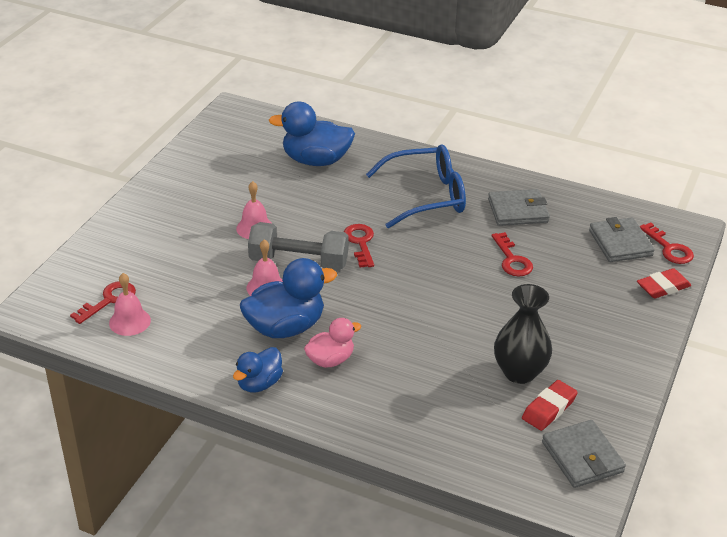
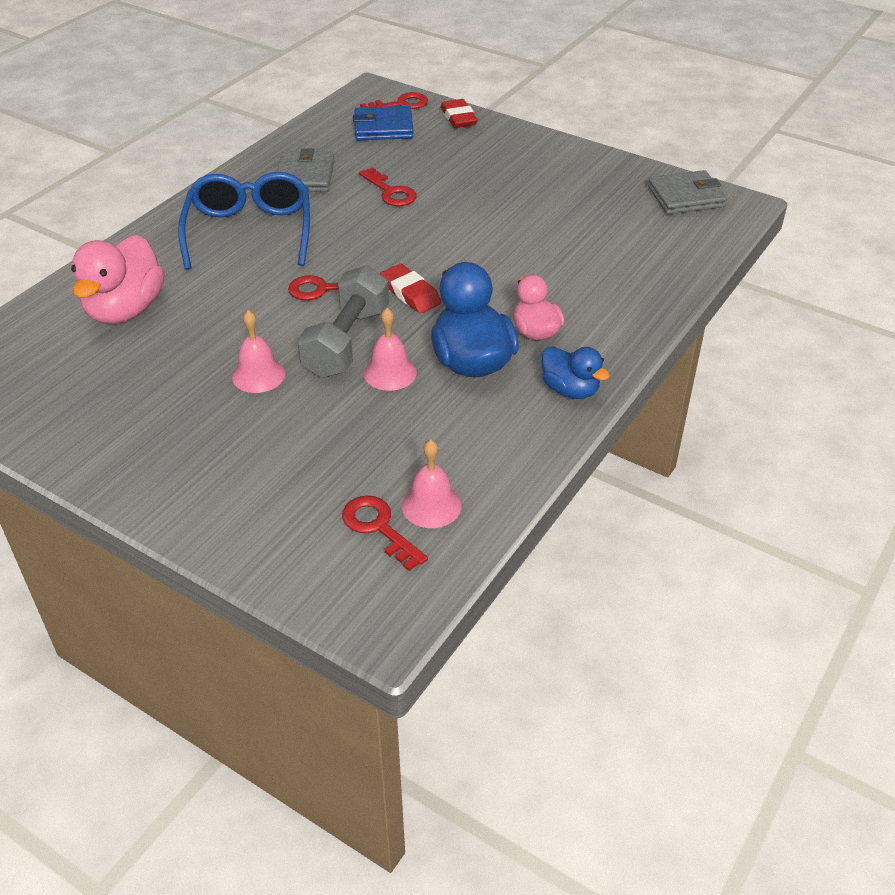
camera: 80 degrees left, 5 degrees up
(316, 160) = (125, 310): blue duck -> pink duck
(512, 259) = (390, 192): red key -> red key turned 60 degrees clockwise
(519, 372) = (570, 213): black vase -> none
(549, 408) = (622, 204): red eraser -> red eraser (410, 293)
(620, 243) = (383, 127): grey wallet -> blue wallet

